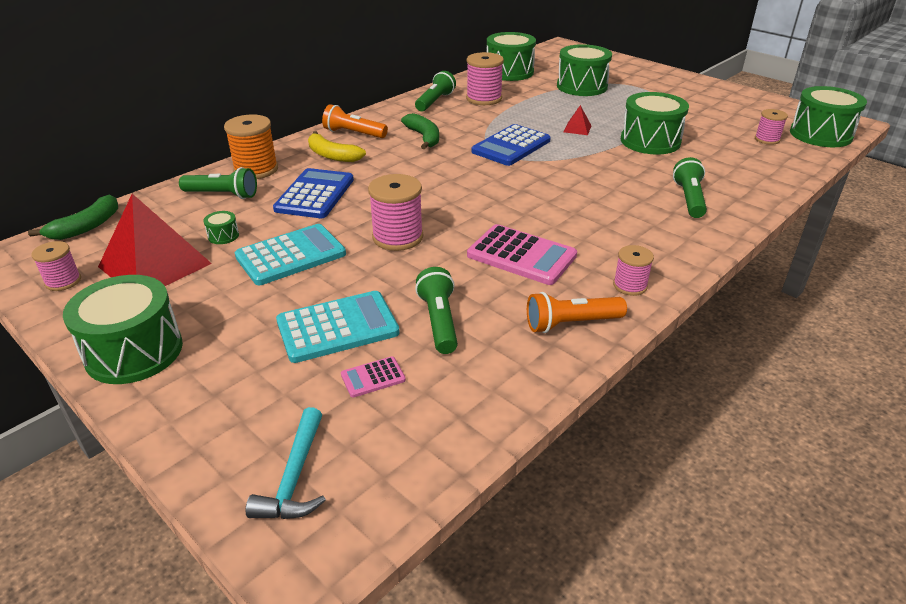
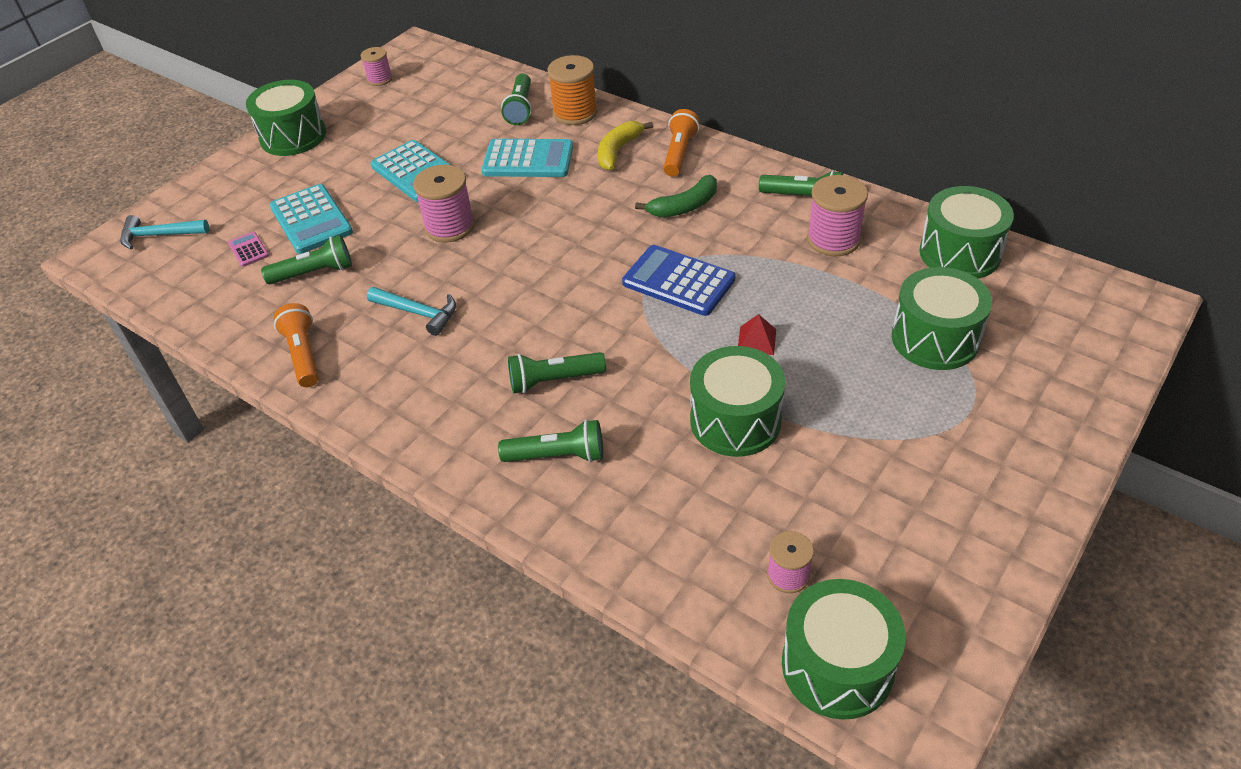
camera: 85 degrees right, 10 degrees up
(86, 227) = (458, 61): green banana -> none
(155, 265) = (401, 110): red pyramid -> none
(223, 236) = (447, 129): green drum -> none
(314, 194) = (528, 159): blue calculator -> turquoise calculator
(521, 255) = (418, 313): pink calculator -> turquoise hammer
(612, 196) = (554, 380): none -> green flashlight
(630, 286) = (362, 396): pink spool -> none

